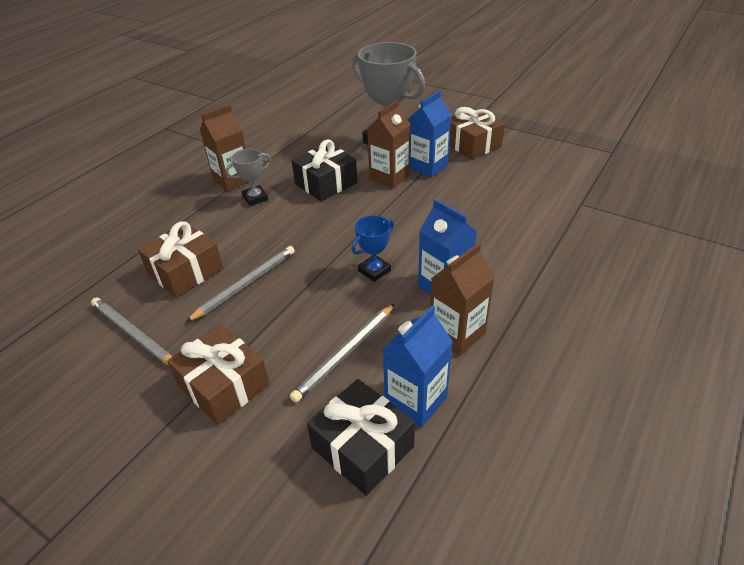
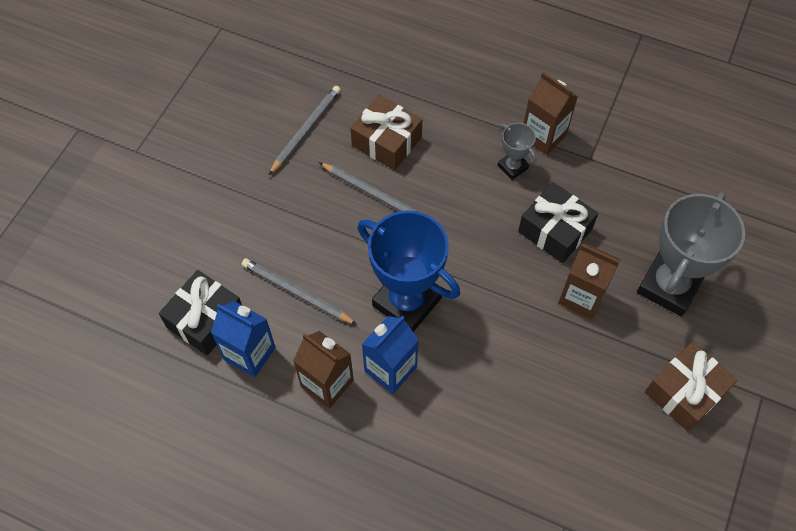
camera: 80 degrees right, 20 degrees up
(223, 385) = (258, 211): brown gift -> none
(374, 271) = (407, 302): blue trophy -> blue trophy, size x2.09
(428, 167) = (615, 339): blue carton -> none

